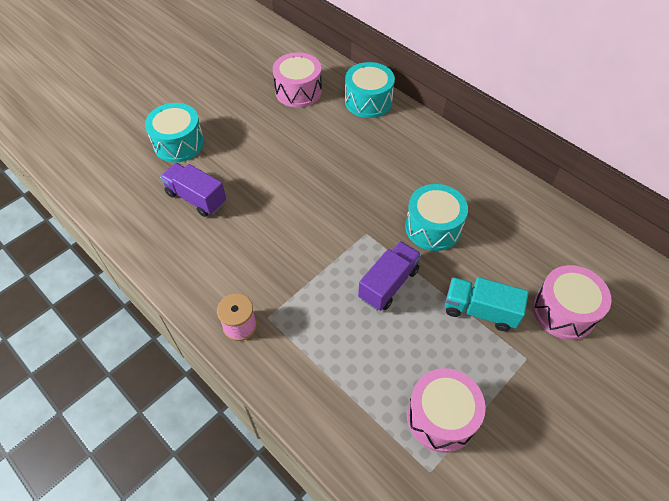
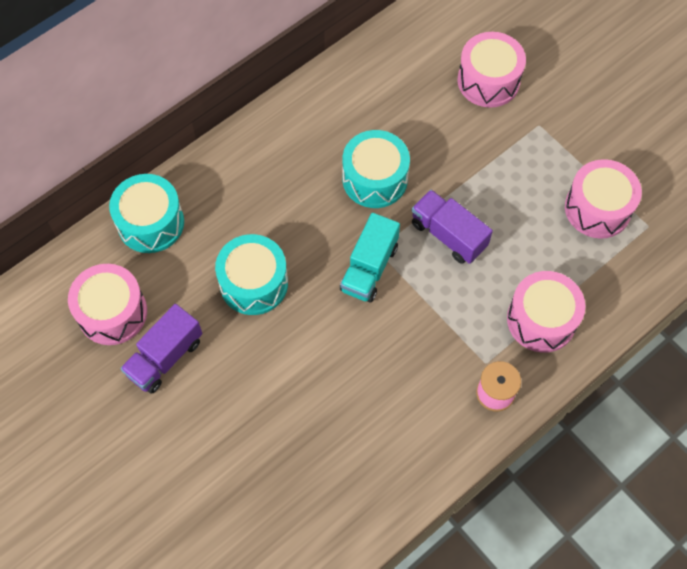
camera: 85 degrees left, 10 degrees up
(179, 143) = (195, 480): turquoise drum -> turquoise drum (254, 283)
(196, 198) = (302, 450): purple truck -> purple truck (165, 357)
(312, 363) = (541, 320): none -> pink drum
(480, 311) = (485, 153): turquoise truck -> turquoise truck (369, 268)

